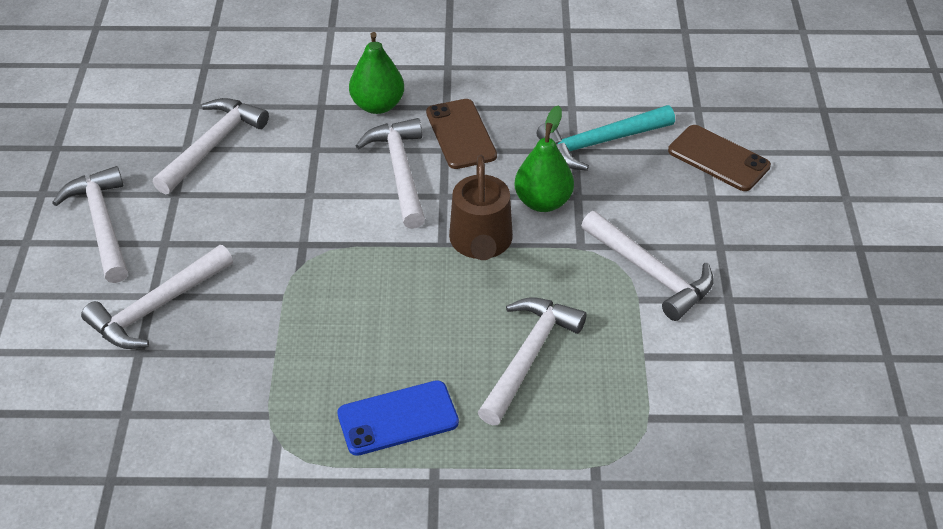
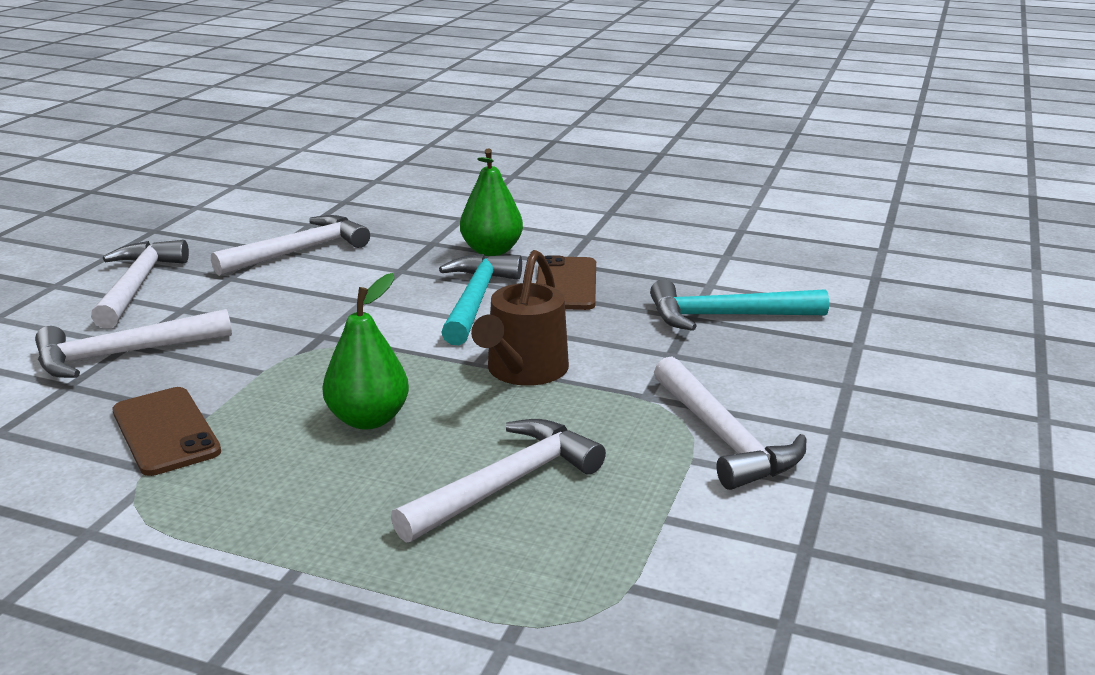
camera: 20 degrees right, 20 degrees down
(398, 418) = (293, 507): blue phone -> none
(400, 171) = (476, 300): white hammer -> turquoise hammer
(543, 202) = (624, 351): green pear -> green pear (368, 419)
(718, 158) = (873, 353): brown phone -> brown phone (165, 431)

